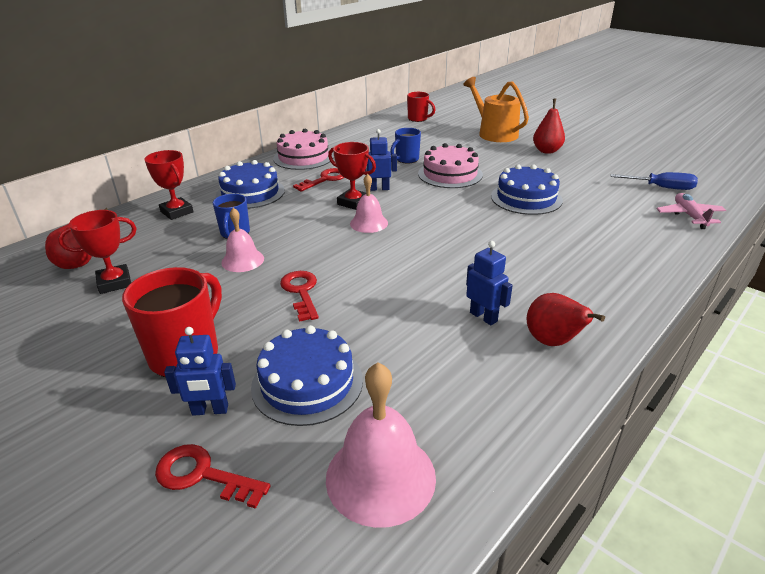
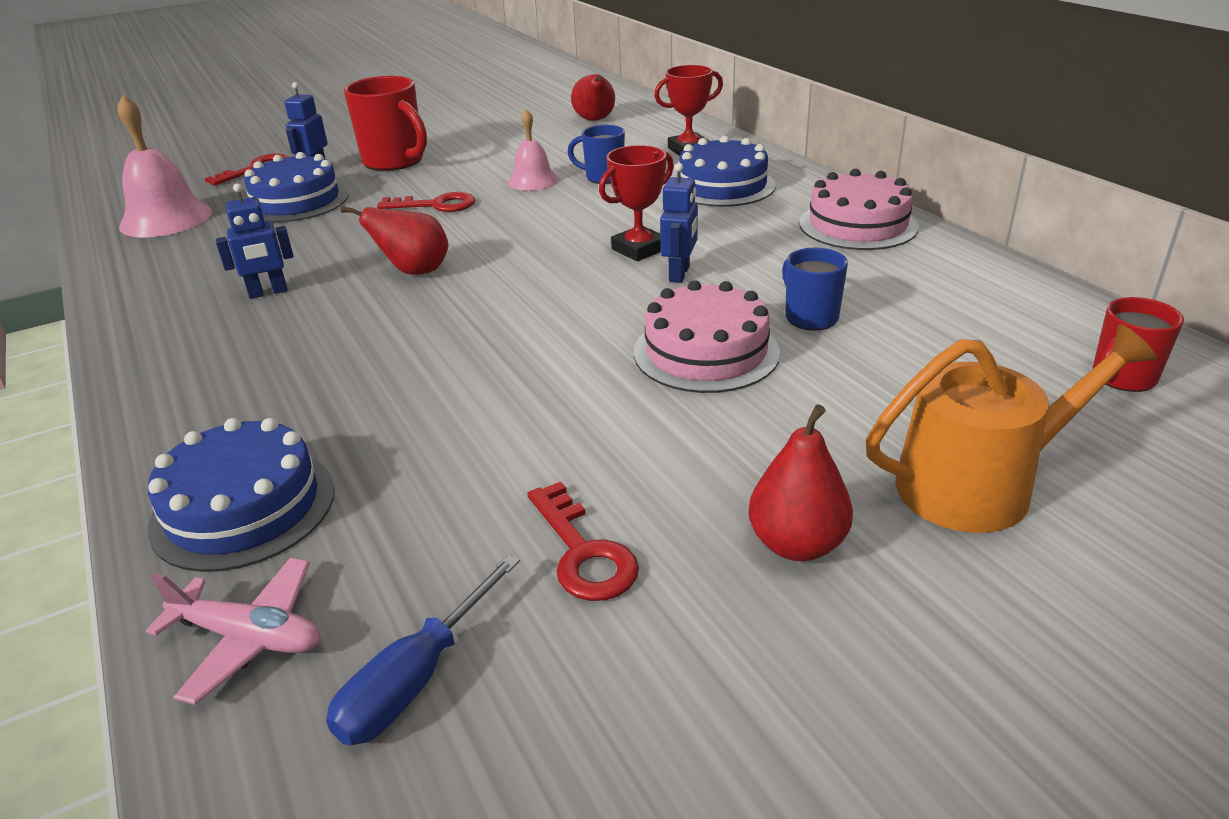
camera: 110 degrees right, 0 degrees up
(114, 282) = (544, 134): red trophy -> none
(325, 179) = (745, 236): red key -> red key (583, 553)
(369, 223) = (561, 253): pink bell -> none
(526, 198) = (533, 414): blue cake -> blue cake (243, 507)
(553, 342) = (174, 323): red pear -> red pear (414, 272)

